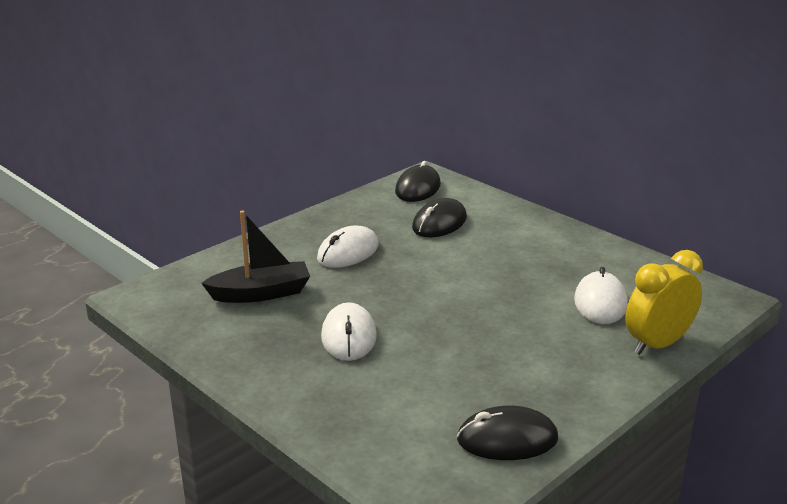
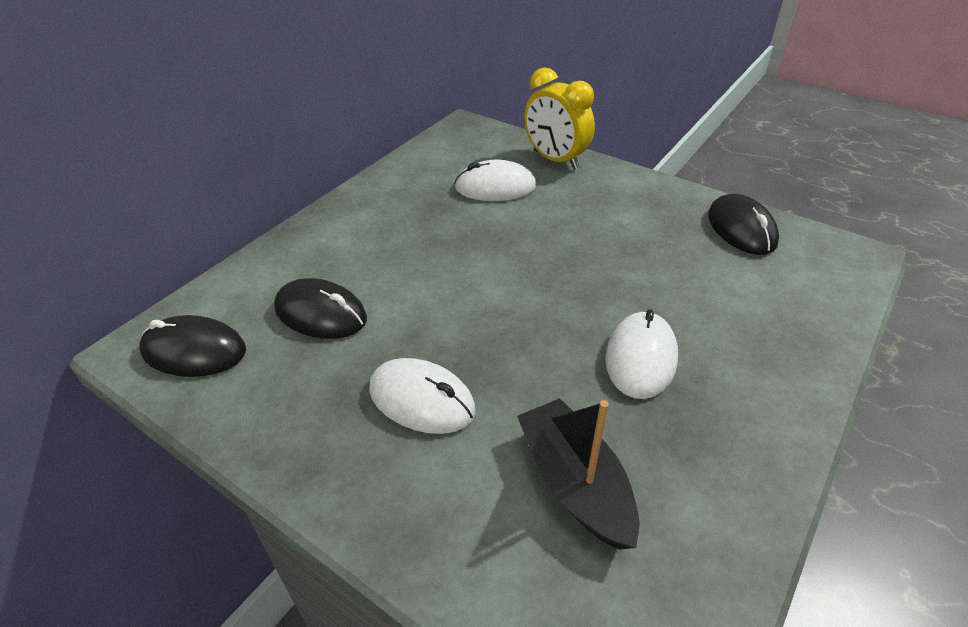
camera: 100 degrees left, 15 degrees up
(348, 336) = (641, 358): white mouse -> white mouse turned 60 degrees counterclockwise

